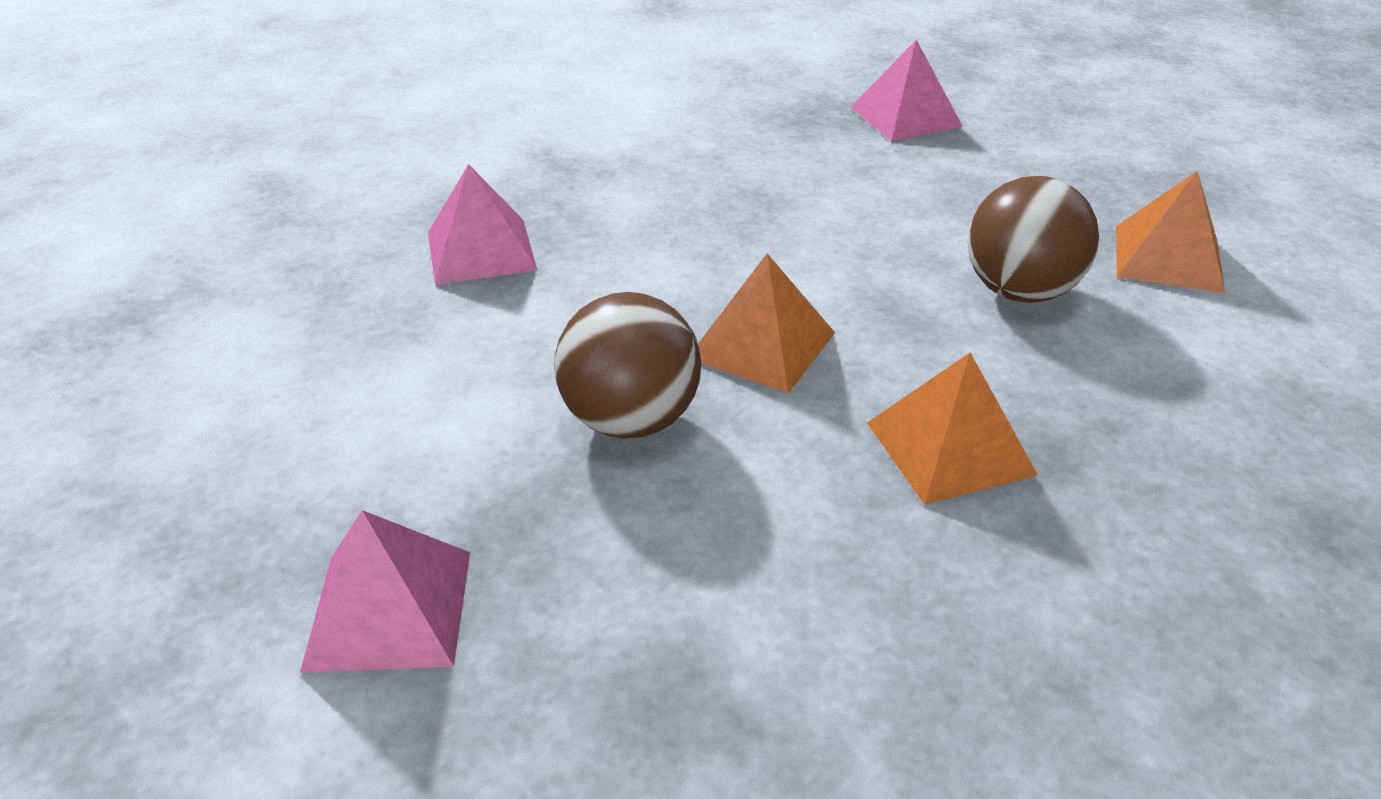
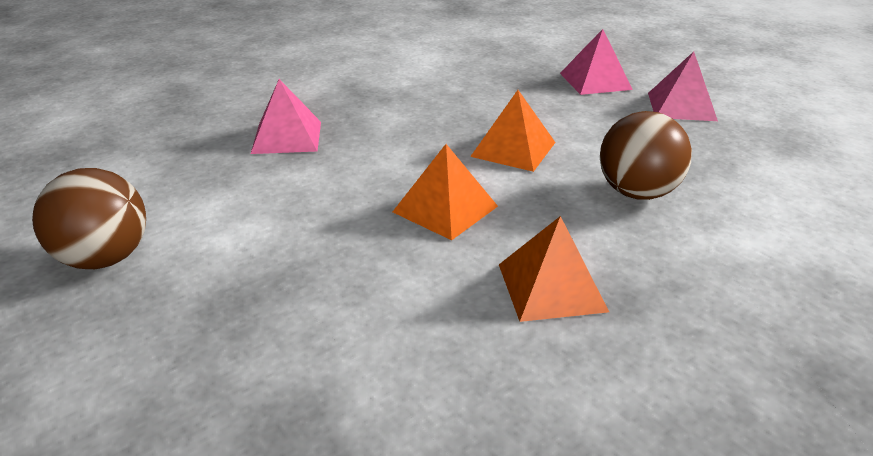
camera: 10 degrees right, 5 degrees down
(389, 608) = (135, 343): pink pyramid -> pink pyramid (681, 106)
(630, 420) = (339, 246): brown ball -> brown ball (105, 259)
(1168, 258) = (754, 181): orange pyramid -> orange pyramid (513, 149)

